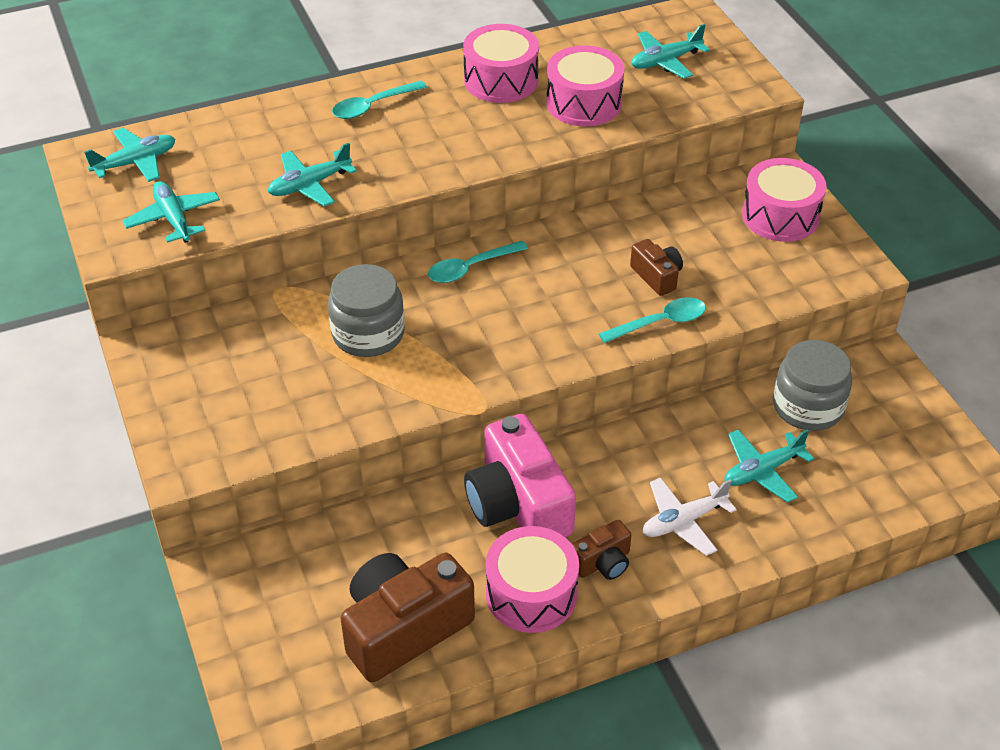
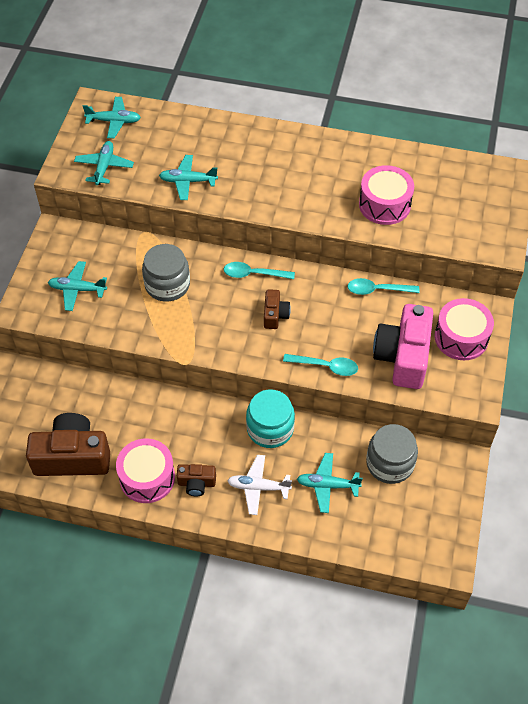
camera: 35 degrees right, 10 degrees up
(373, 106) = (264, 146): turquoise spoon -> turquoise spoon (377, 290)
(501, 80) = (350, 164): pink drum -> none
(518, 504) = (183, 424): pink camera -> pink camera (403, 356)
(632, 447) = (270, 428): none -> turquoise jar
(657, 276) = (351, 336): brown camera -> brown camera (275, 315)
(665, 61) = (461, 200): turquoise plane -> turquoise plane (77, 289)

